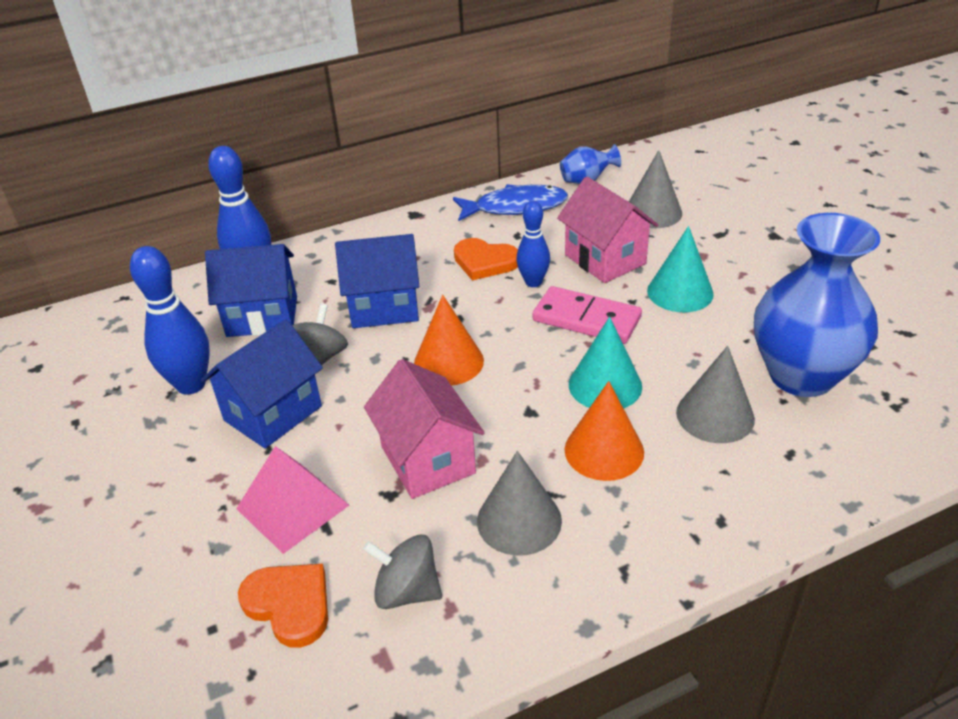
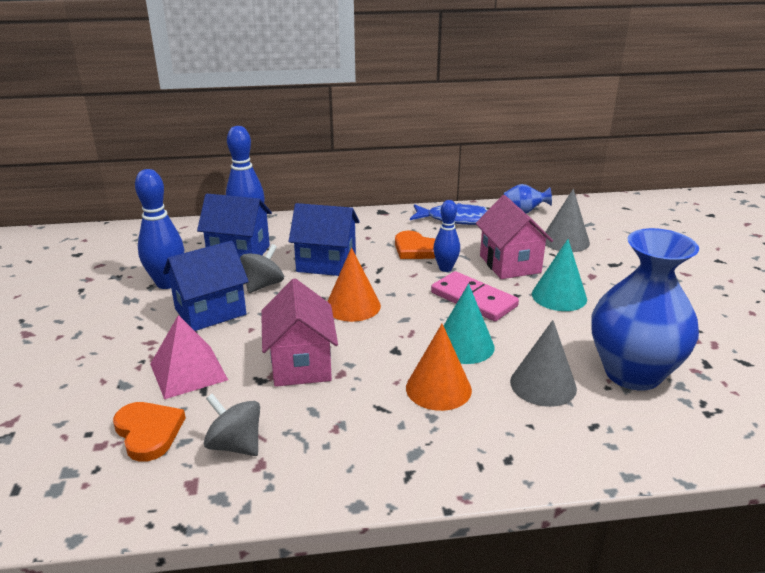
camera: 15 degrees right, 10 degrees down
(519, 520) = (345, 419): grey cone -> none

